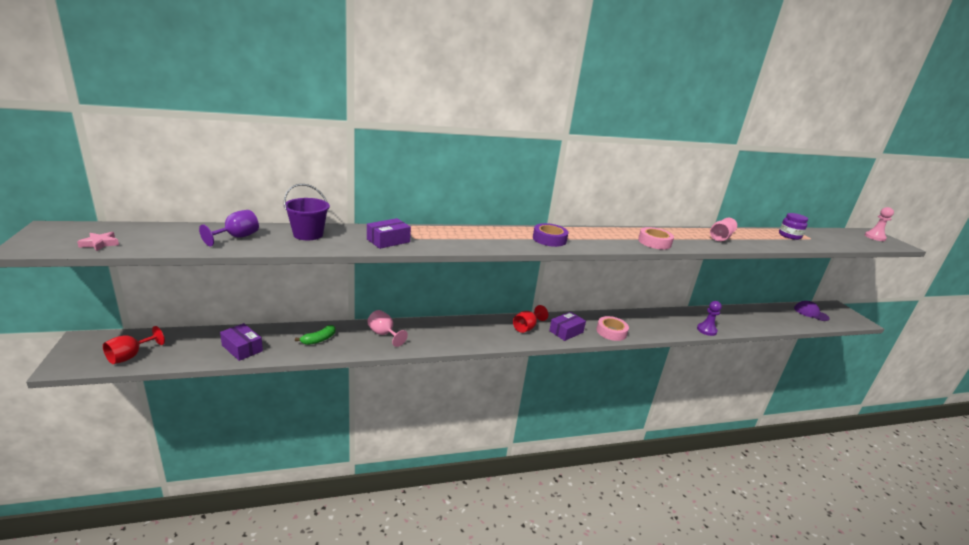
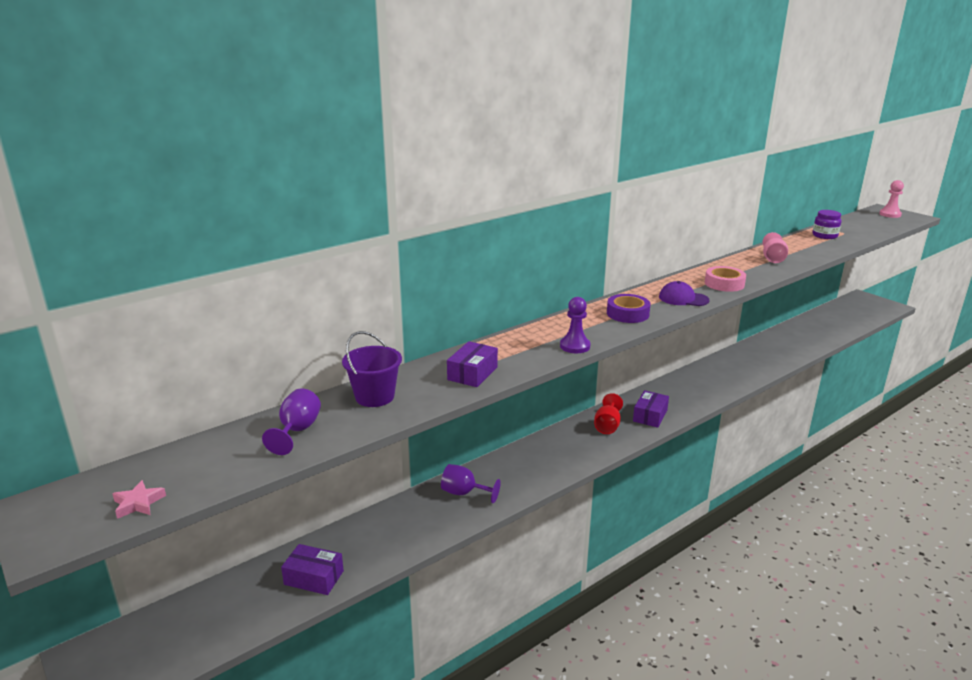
camera: 20 degrees left, 0 degrees up
(130, 356) = (177, 648): red goblet -> none
(319, 340) = (396, 529): green banana -> none
(384, 334) = (464, 493): pink goblet -> purple goblet
(611, 332) = (692, 399): pink tape -> none
(706, 330) = (775, 364): purple pawn -> purple pawn (575, 346)
(811, 313) = (846, 312): purple cap -> purple cap (683, 298)

